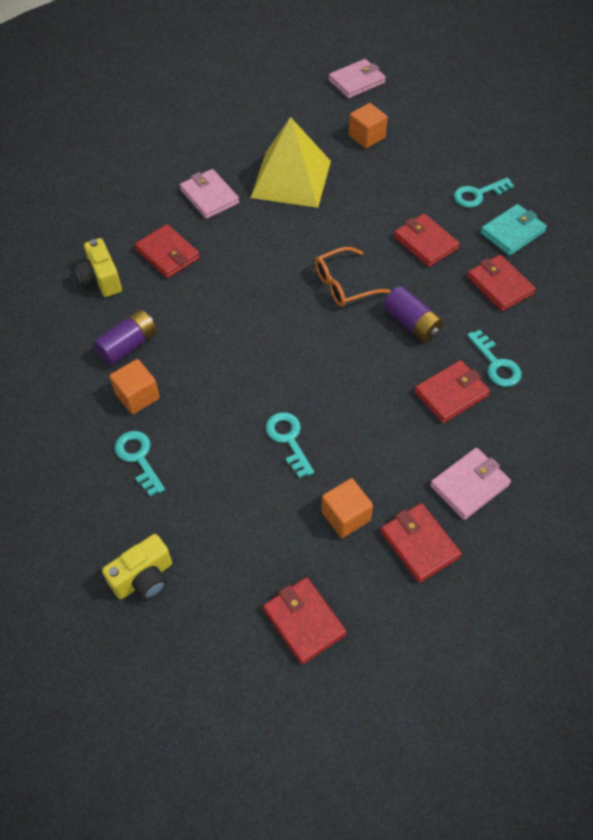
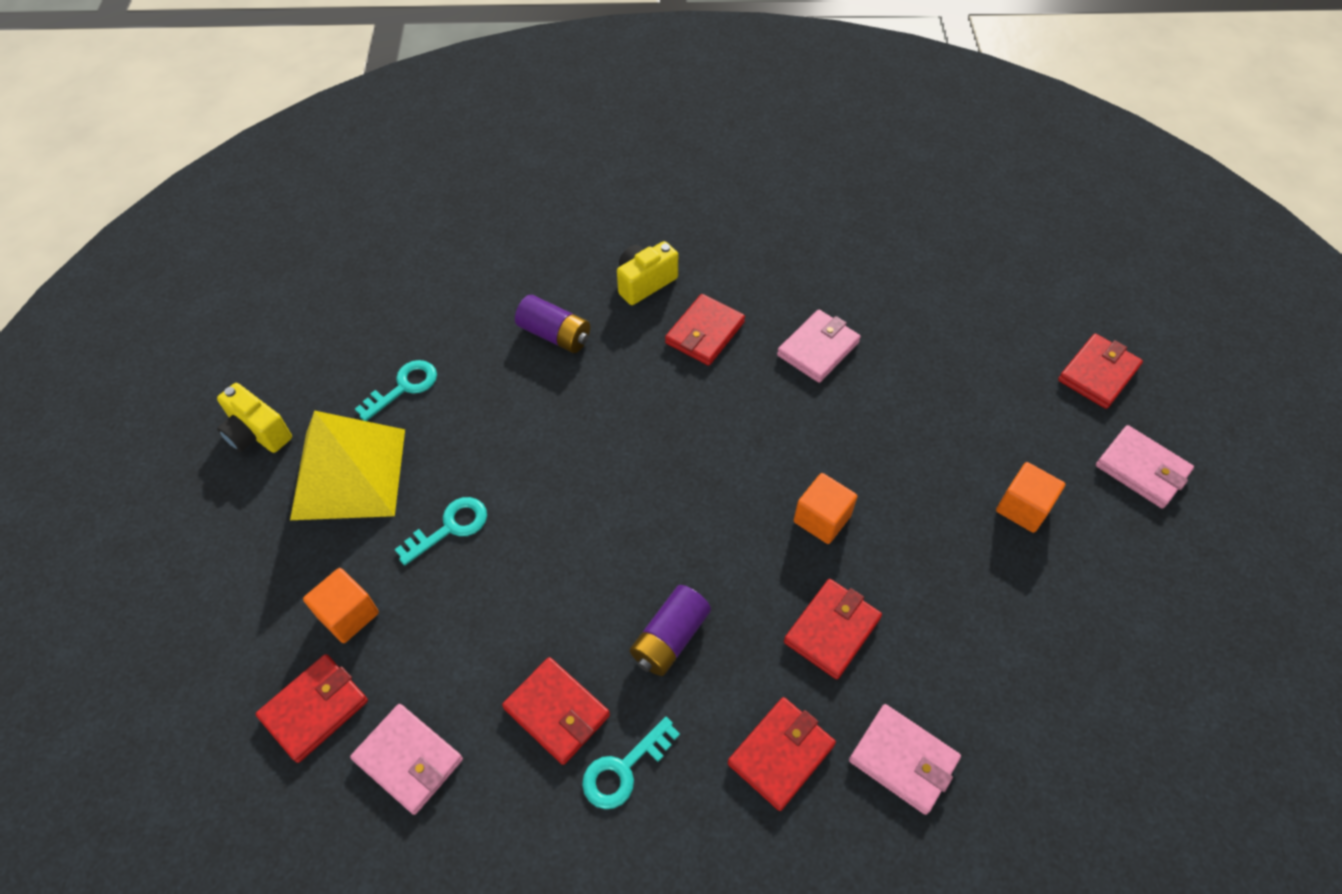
camera: 75 degrees right, 0 degrees up
(137, 396) = (486, 363): orange cube -> orange cube (822, 519)
(291, 179) = (890, 431): yellow pyramid -> yellow pyramid (349, 473)
(304, 621) = (208, 598): red wallet -> red wallet (1098, 374)
(345, 284) = (716, 538): orange glasses -> none
(478, 194) = (968, 693): turquoise key -> none
(512, 232) = (903, 760): turquoise wallet -> pink wallet

